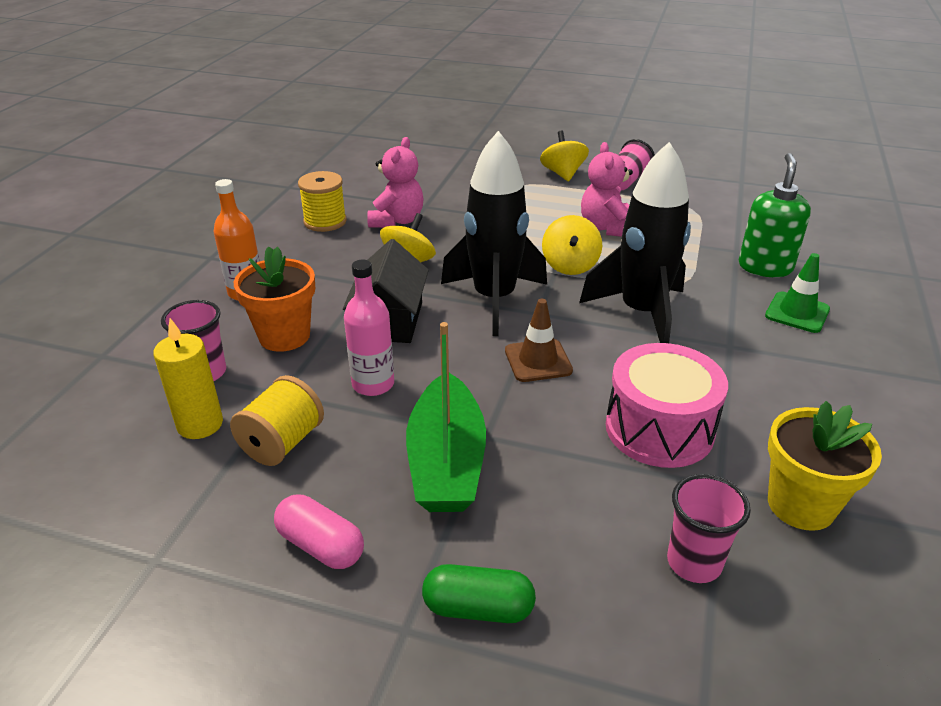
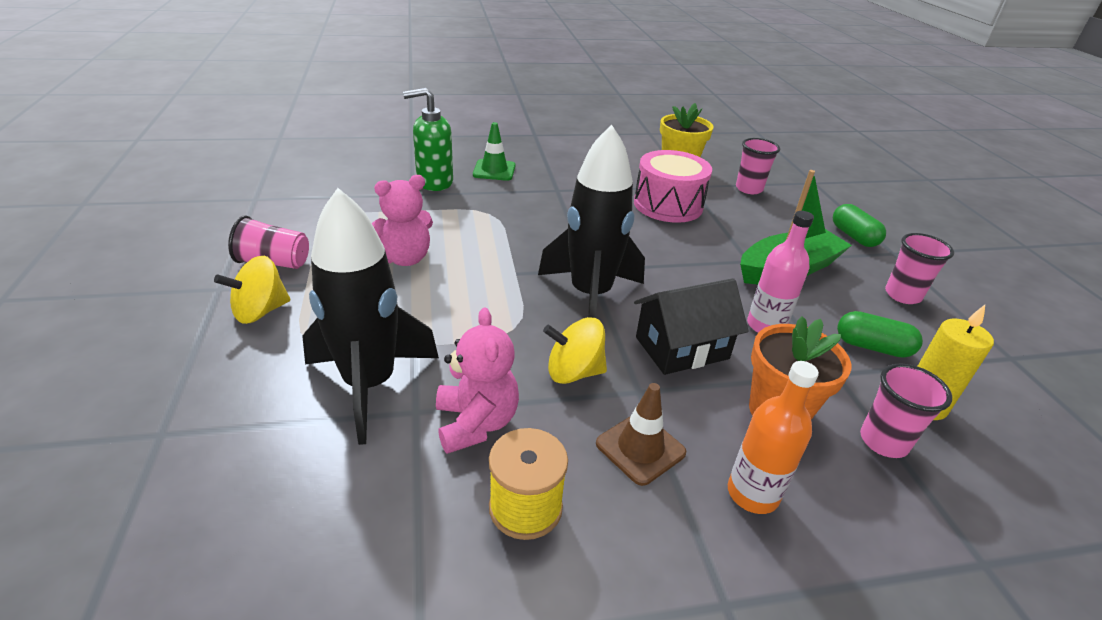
camera: 120 degrees left, 0 degrees up
(282, 443) = (872, 347): yellow spool -> green capsule
(321, 545) = (902, 295): pink capsule -> pink cup
(397, 221) = (476, 423): pink teddy bear -> pink teddy bear turned 90 degrees clockwise
(538, 361) = (651, 256): brown traffic cone -> brown traffic cone (640, 448)
(570, 265) = (496, 266): yellow spinning top -> none
(641, 313) = (547, 224): black rocket -> black rocket (370, 385)

